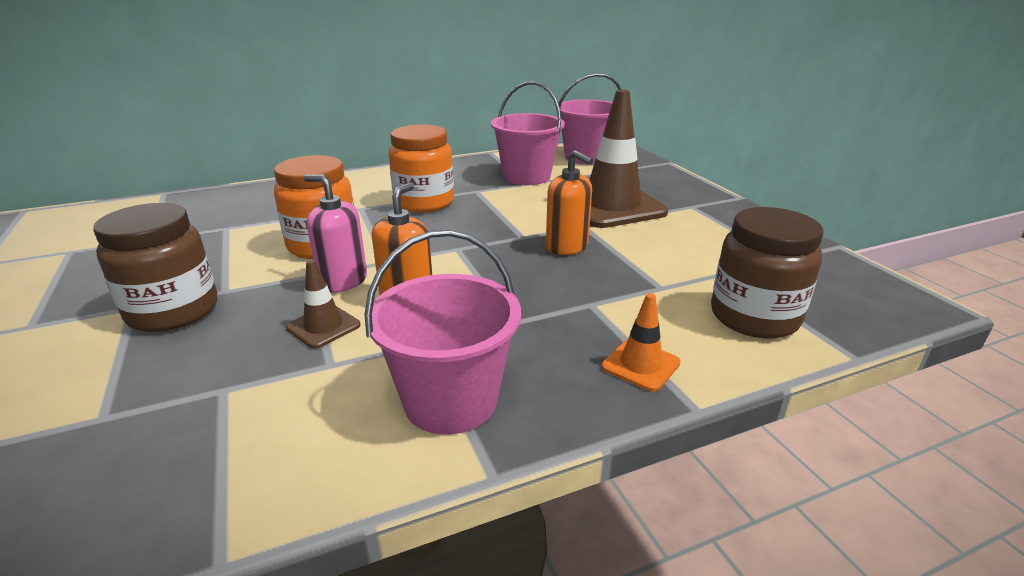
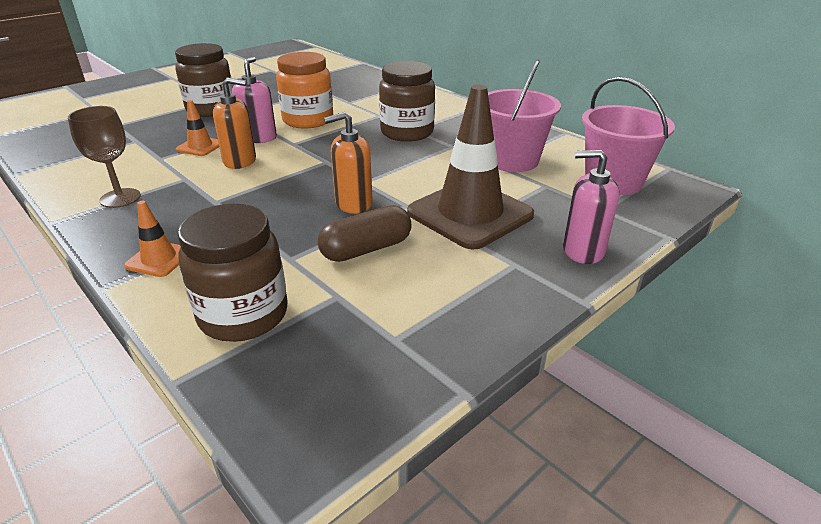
camera: 70 degrees right, 5 degrees up
(323, 326) = (200, 146): brown traffic cone -> orange traffic cone
(424, 202) = (407, 132): orange jar -> brown jar
(450, 401) = (120, 198): pink bucket -> brown goblet
(567, 246) = (353, 204): orange soap dispenser -> orange soap dispenser turned 45 degrees clockwise
(655, 252) = (366, 249): none -> brown capsule
(679, 185) = (583, 251): none -> pink soap dispenser

